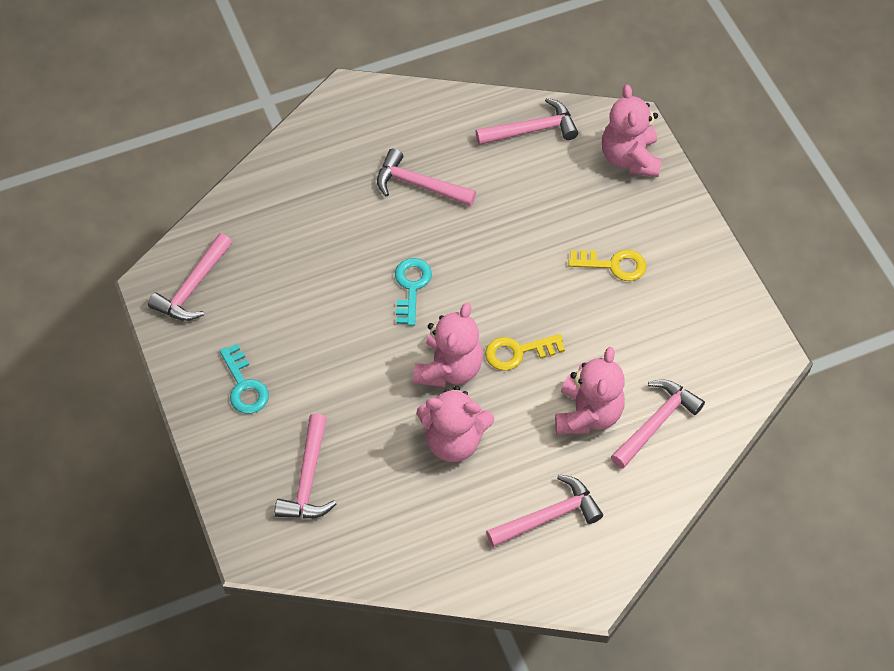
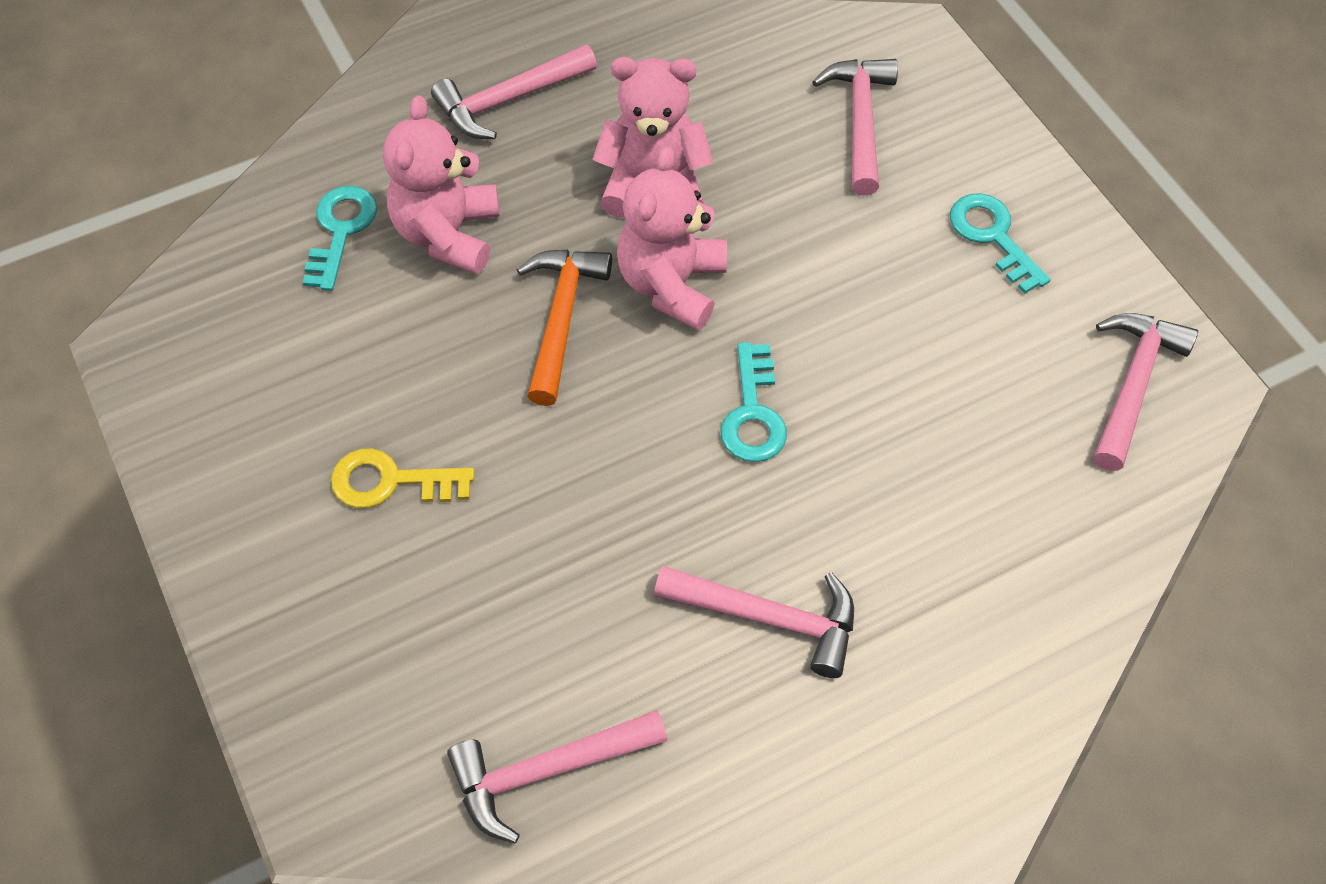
camera: 175 degrees right, 0 degrees up
(517, 352) = (561, 318): yellow key -> orange hammer
(629, 158) = (341, 717): pink teddy bear -> none
(656, 422) = (341, 230): pink hammer -> turquoise key

